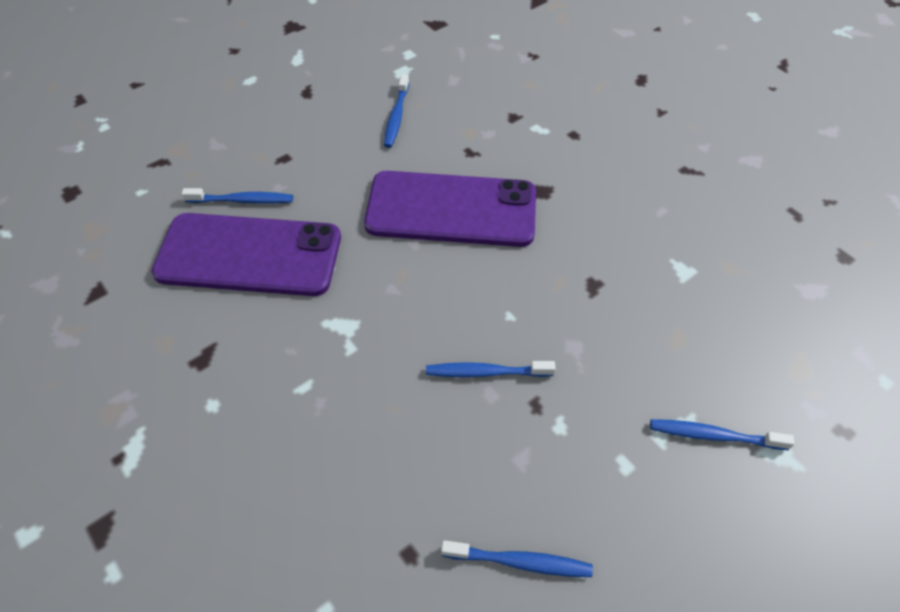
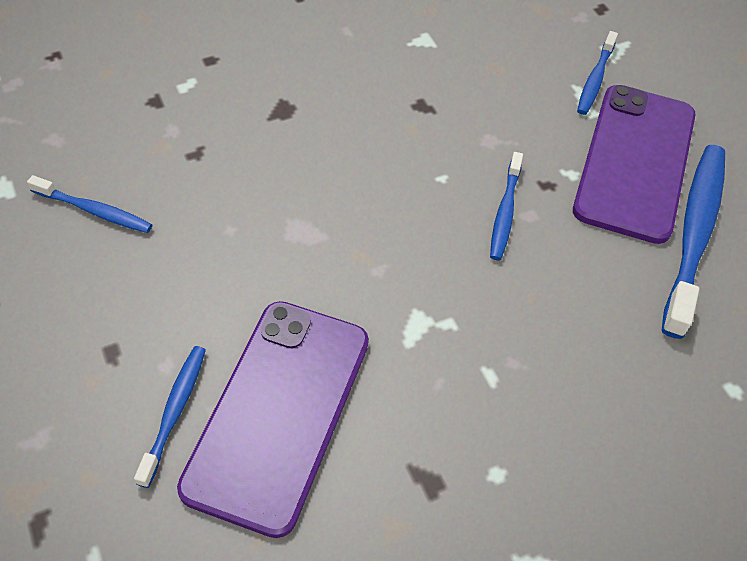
camera: 80 degrees left, 0 degrees up
(451, 209) = (281, 191): purple phone -> purple phone (635, 162)
(520, 561) = (694, 234): blue toothbrush -> blue toothbrush, size x1.89

